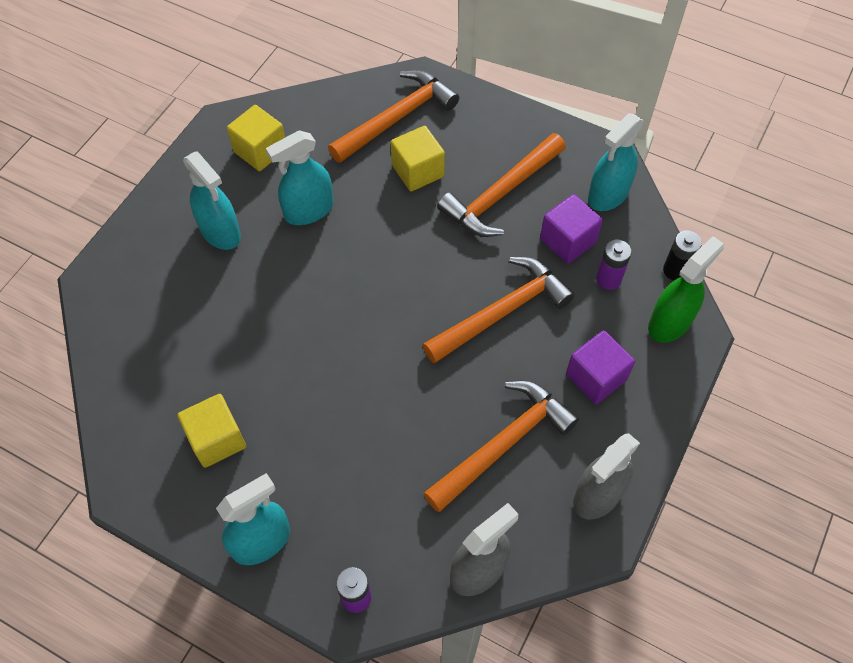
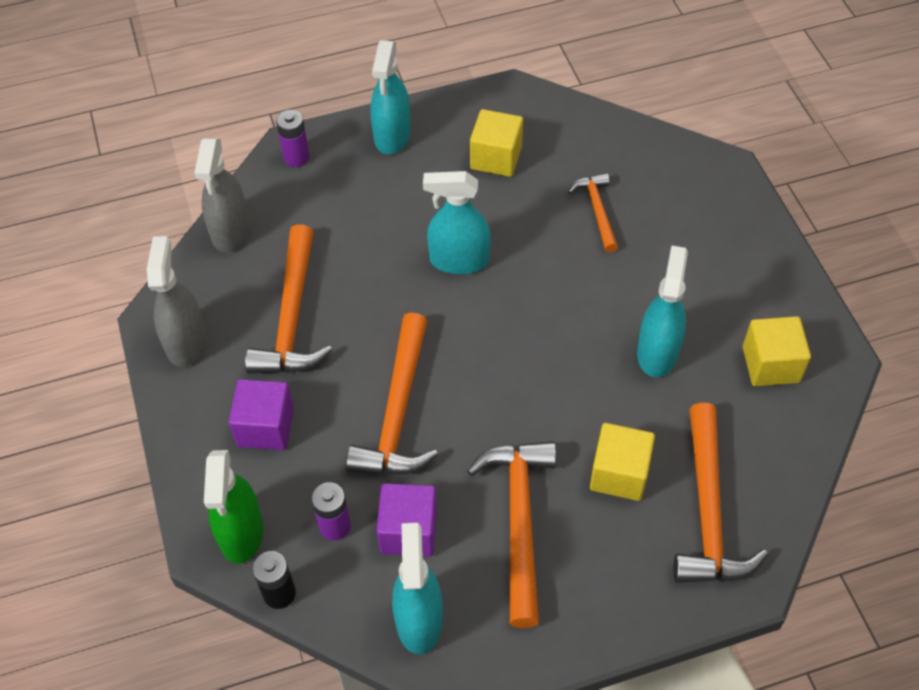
camera: 135 degrees right, 5 degrees down
(212, 329) = (597, 210): none -> orange hammer
(220, 232) = (696, 275): turquoise spray bottle -> turquoise spray bottle (459, 260)

